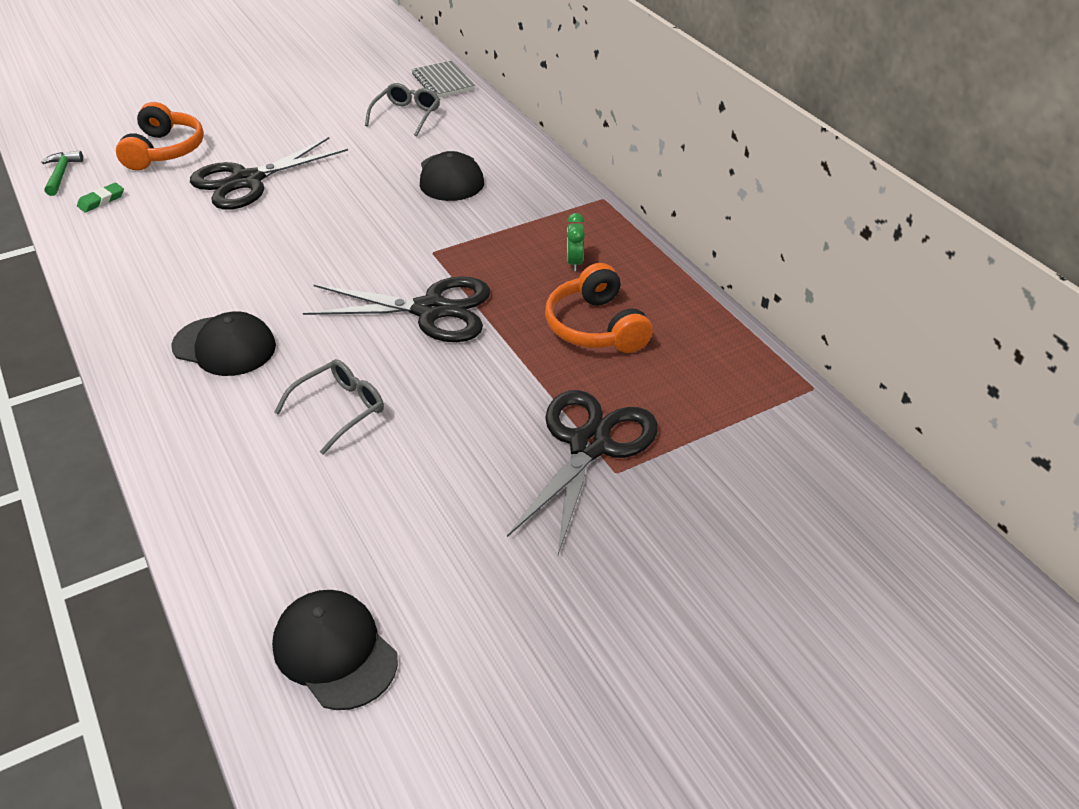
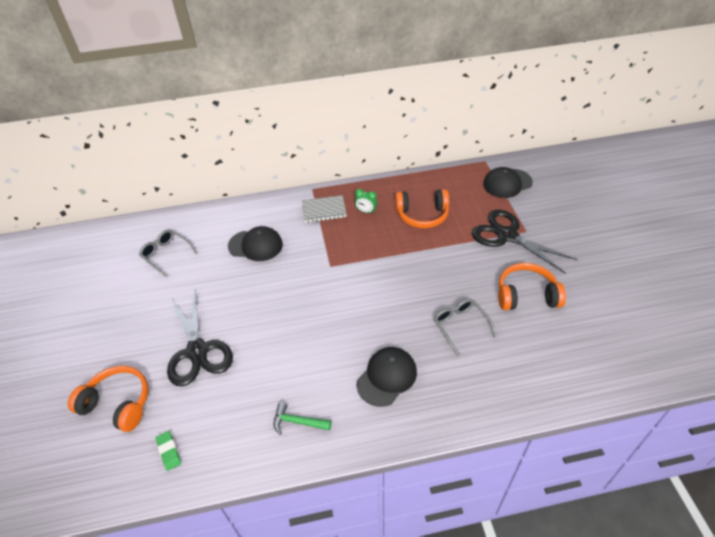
camera: 70 degrees left, 5 degrees up
(61, 174) = (106, 485): green hammer -> green hammer (298, 422)
(335, 651) = (628, 347): black cap -> black cap (507, 183)
(431, 310) = (386, 275): black scissors -> none
(434, 487) = (526, 295): none -> orange headphones
(443, 82) = (135, 230): grey notebook -> grey notebook (324, 210)

